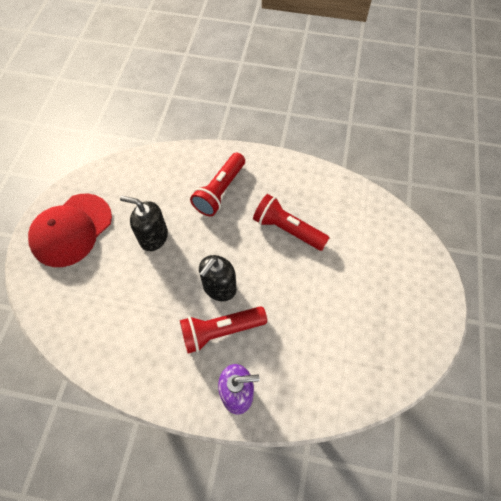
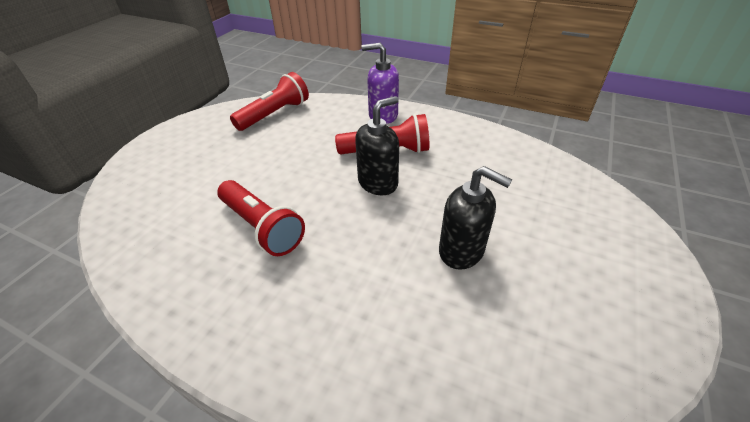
camera: 165 degrees left, 20 degrees down
(71, 230) = (605, 286): red cap -> none
(220, 191) = (339, 303): red flashlight -> red flashlight (275, 114)

